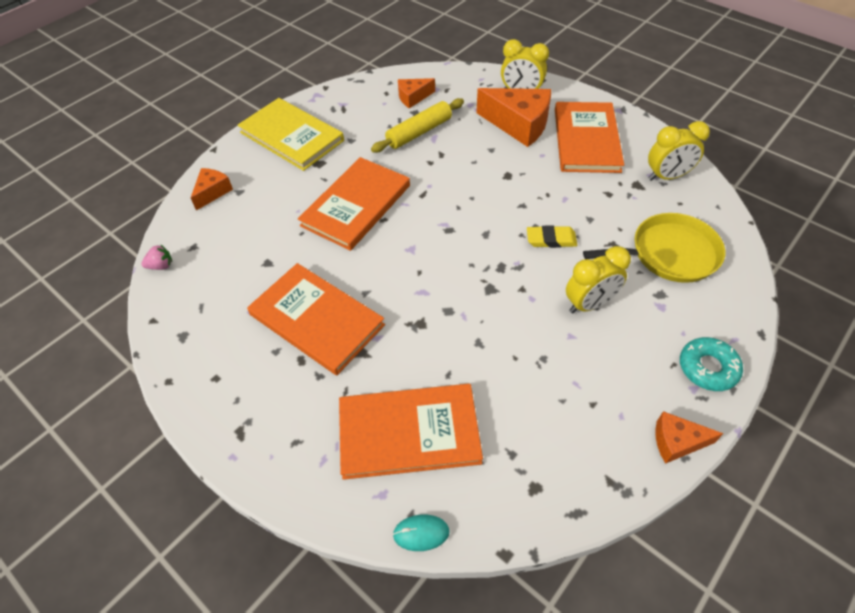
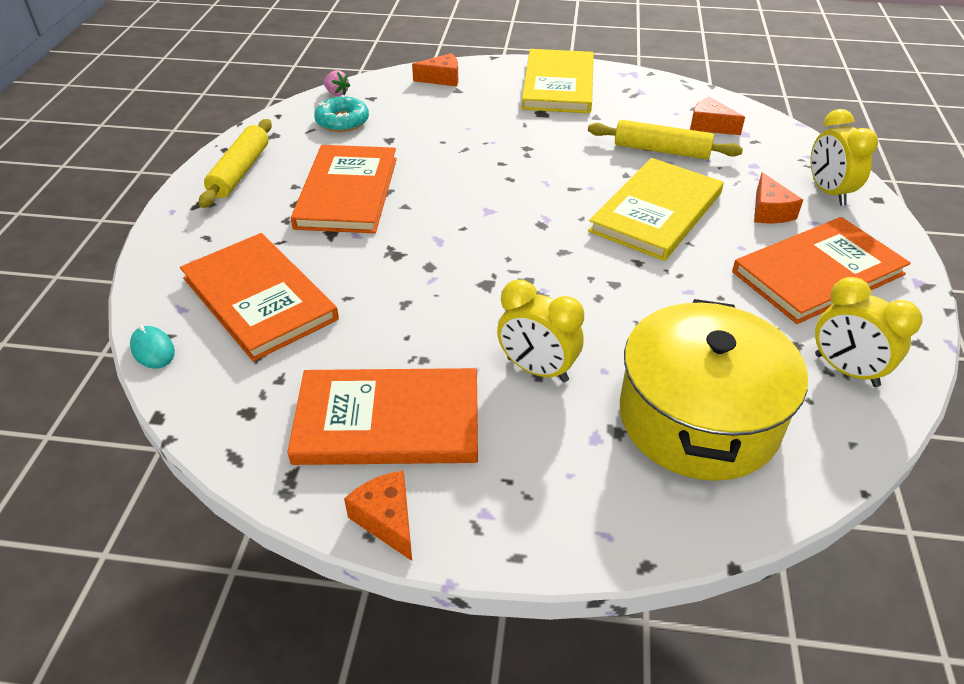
camera: 55 degrees right, 10 degrees down
(218, 382) = (240, 171): none -> yellow rolling pin
(356, 205) = (510, 155): orange book -> orange book (388, 421)
(481, 170) = (656, 212): none -> yellow book
(519, 125) = (769, 211): orange cheese -> orange cheese, size x0.54
(551, 239) = (608, 303): yellow eraser -> none
(669, 253) = (698, 418): yellow pan -> yellow pot
(707, 368) = (530, 518): turquoise donut -> turquoise donut (342, 121)

